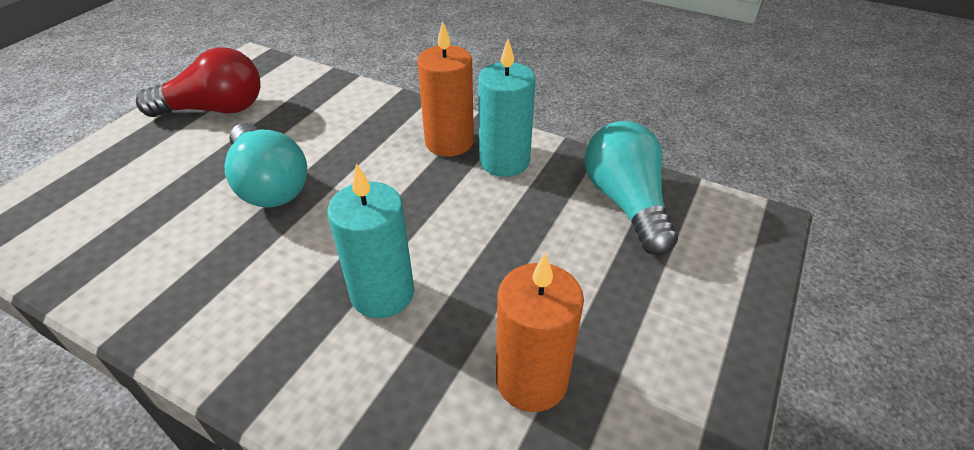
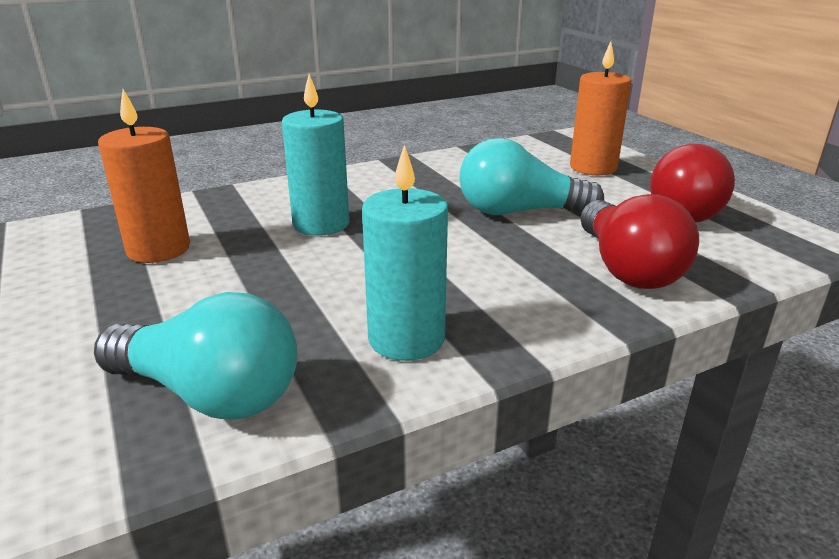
camera: 125 degrees right, 15 degrees down
(342, 113) = (627, 268): none -> red light bulb
(449, 142) = (491, 315): orange candle -> orange candle (593, 168)

